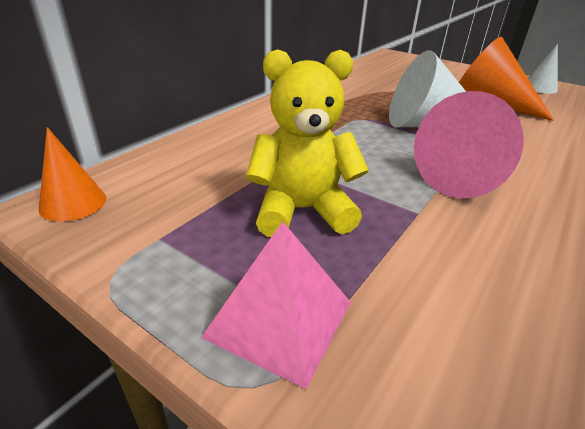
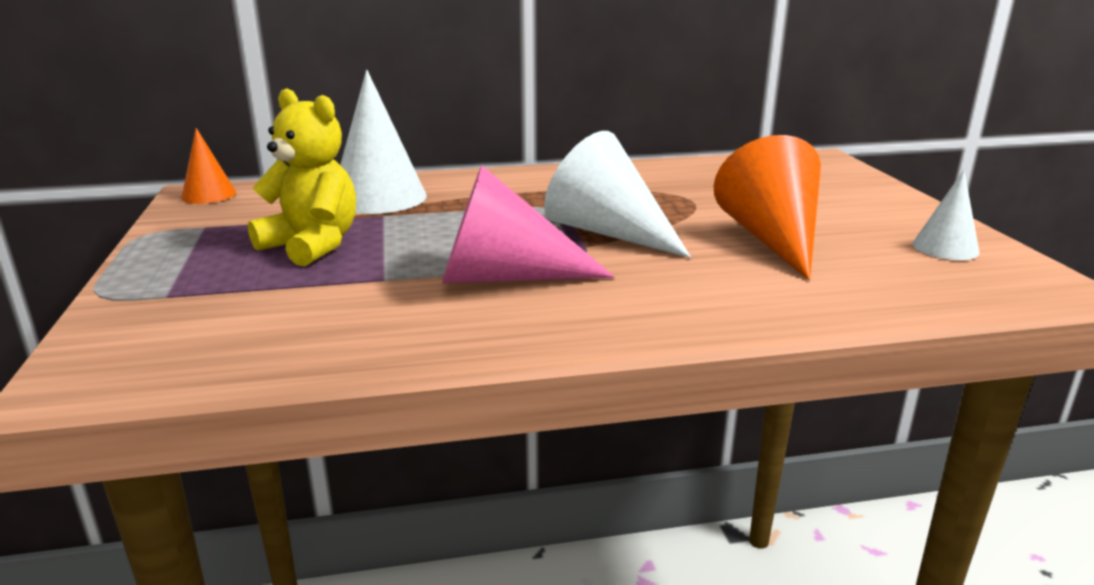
camera: 45 degrees right, 10 degrees down
(241, 148) = (379, 197): none -> white cone
(279, 319) = (167, 282): pink pyramid -> none

